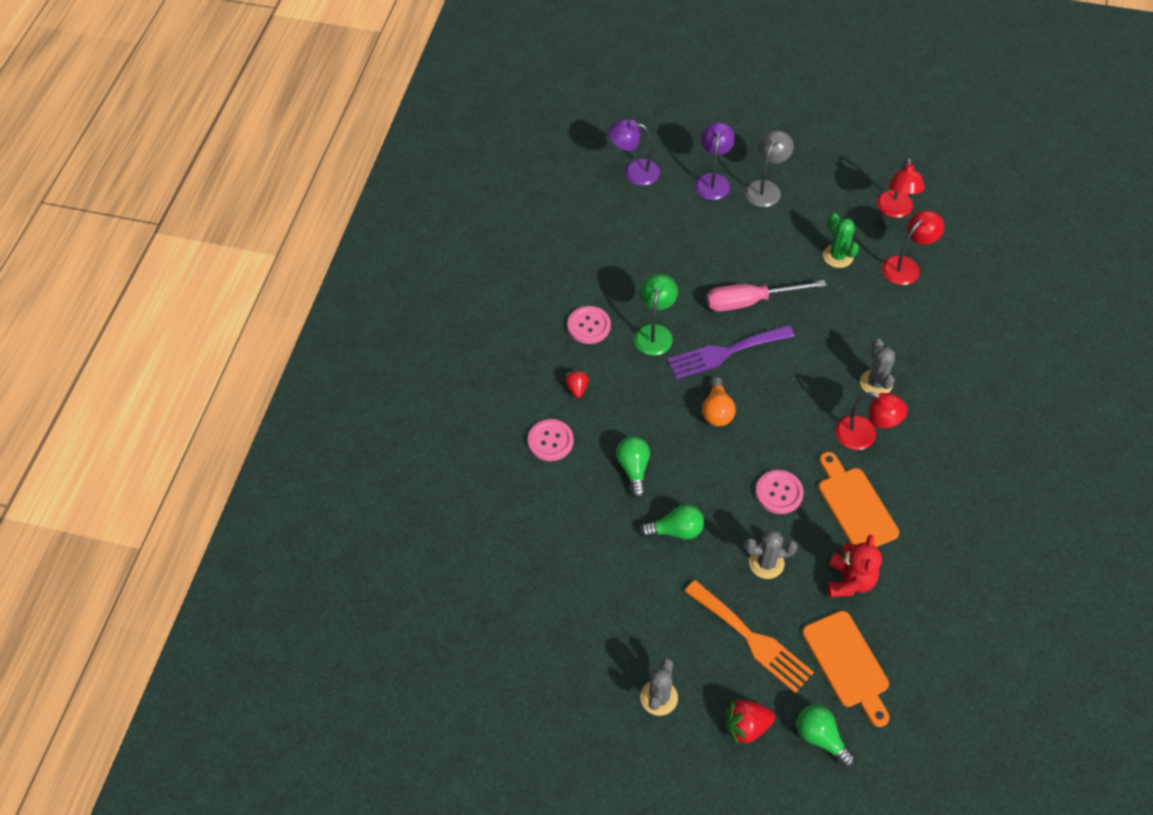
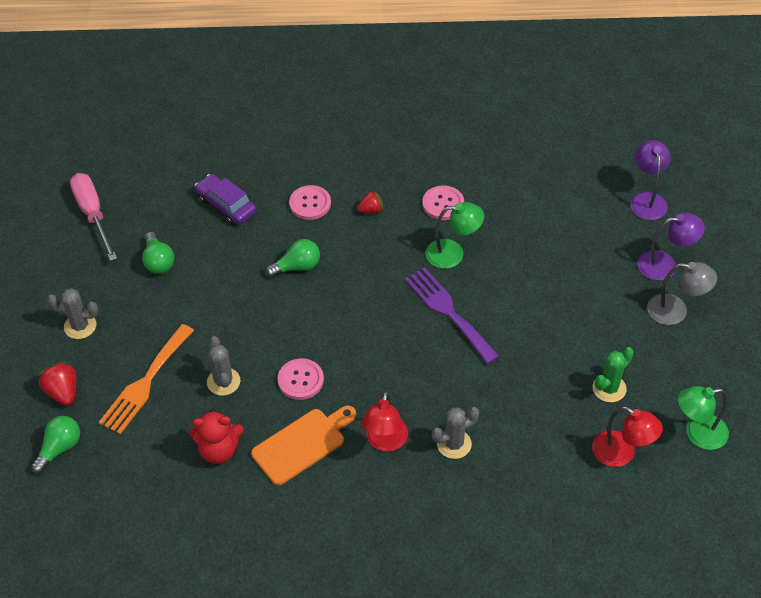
camera: 75 degrees right, 5 degrees down
(526, 521) = (226, 205): none -> purple car
(676, 530) = (242, 309): green light bulb -> green light bulb (158, 261)
(717, 410) = (378, 317): orange light bulb -> none
(750, 301) = (518, 321): pink screwdriver -> pink screwdriver (93, 214)
(847, 663) = (133, 460): orange cutting board -> none
(895, 210) = (697, 433): red lamp -> green lamp

